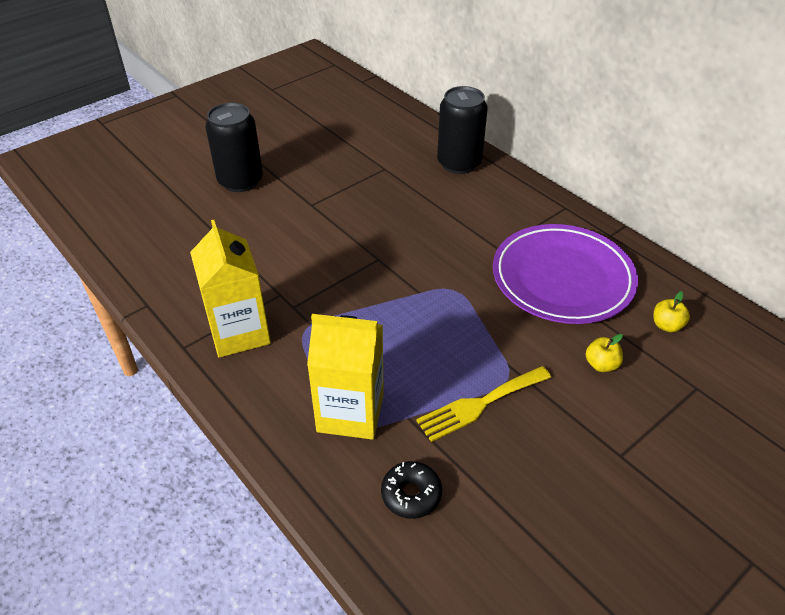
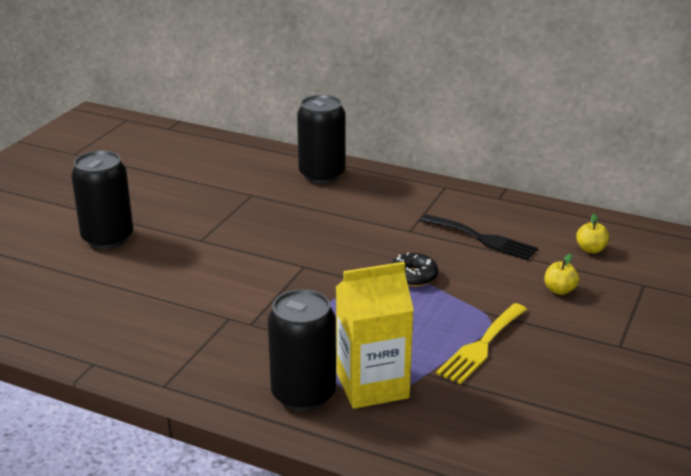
camera: 25 degrees left, 15 degrees down
(239, 332) = (213, 358): yellow carton -> none
(286, 399) = (303, 394): none -> black can
(411, 494) = (473, 425): black donut -> black donut (413, 276)
(562, 278) = (482, 238): purple plate -> black fork

